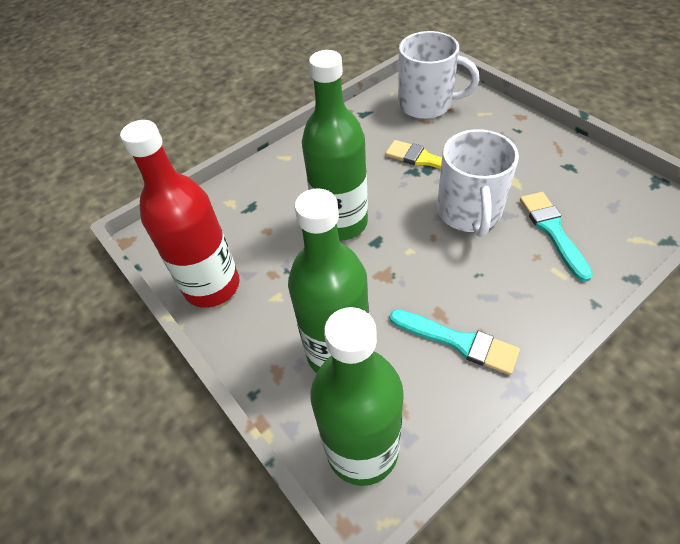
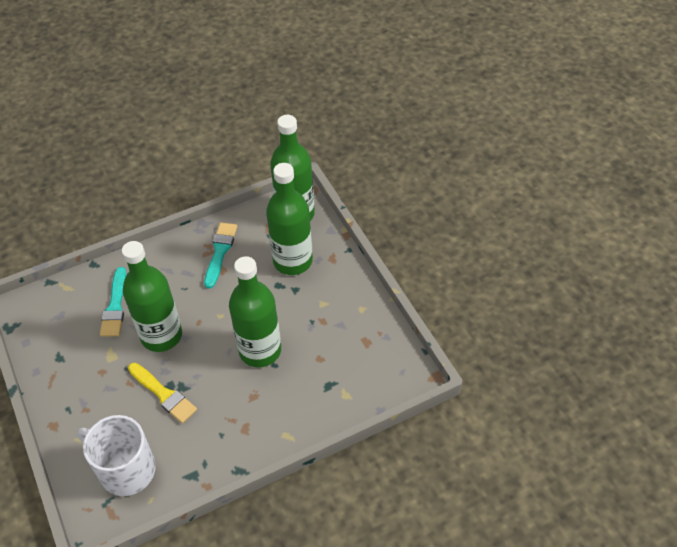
camera: 170 degrees left, 0 degrees up
(212, 286) = (367, 321): red bottle -> none
(458, 341) = (220, 252): turquoise brush -> turquoise brush turned 60 degrees clockwise
(469, 212) = (161, 335): white mug -> green bottle

